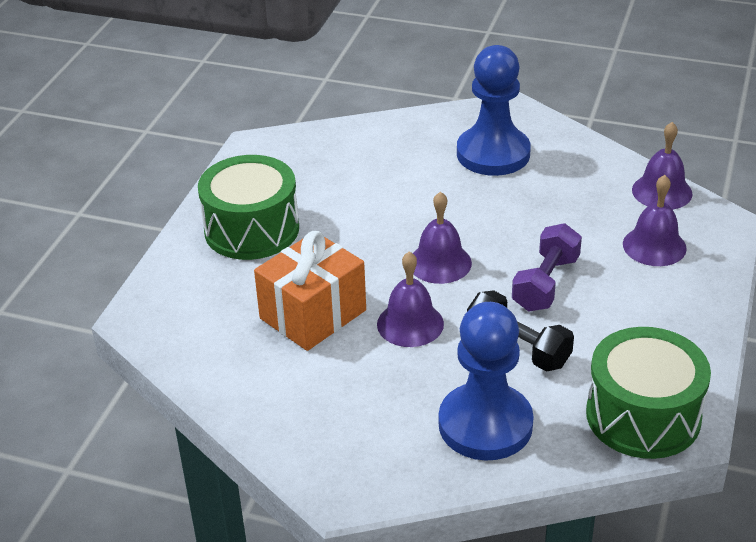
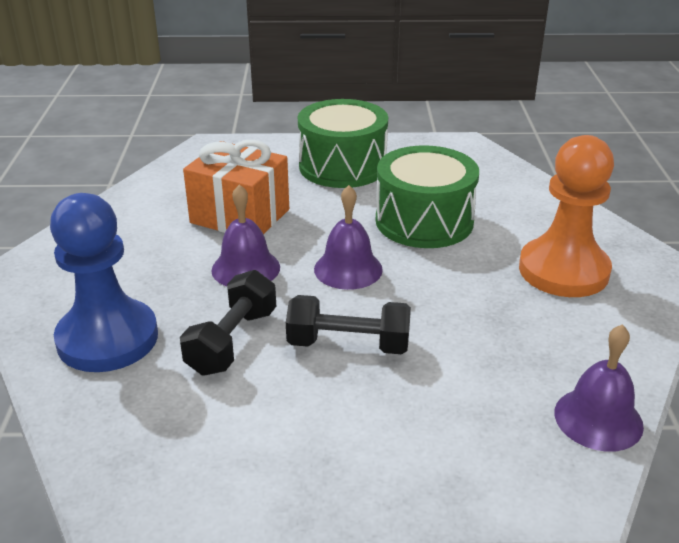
camera: 70 degrees right, 5 degrees down
(493, 154) = (563, 270): blue pawn -> orange pawn
(545, 283) = (348, 344): purple dumbbell -> black dumbbell
(643, 415) = (138, 456): green drum -> green drum (424, 221)
(654, 246) = (472, 426): purple bell -> none

